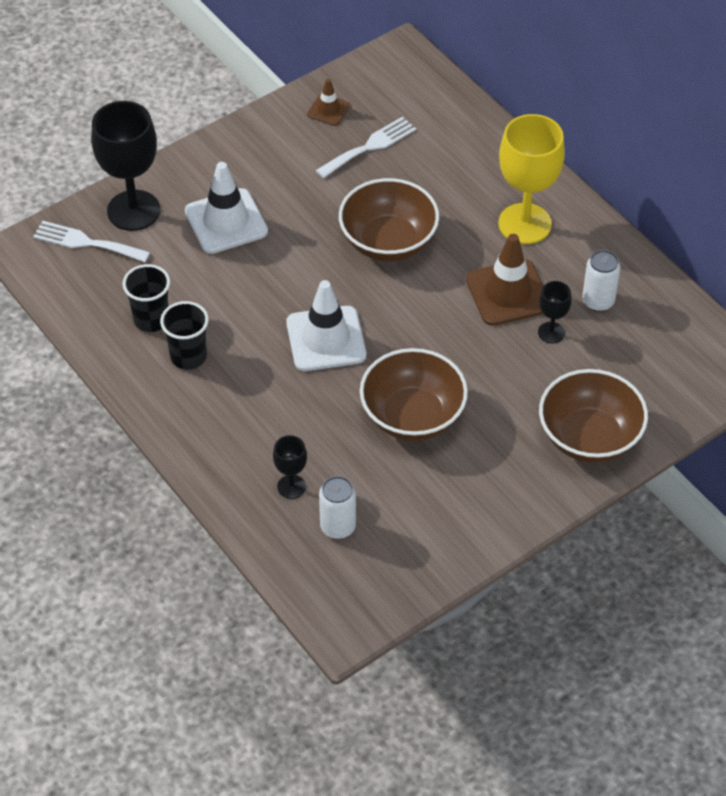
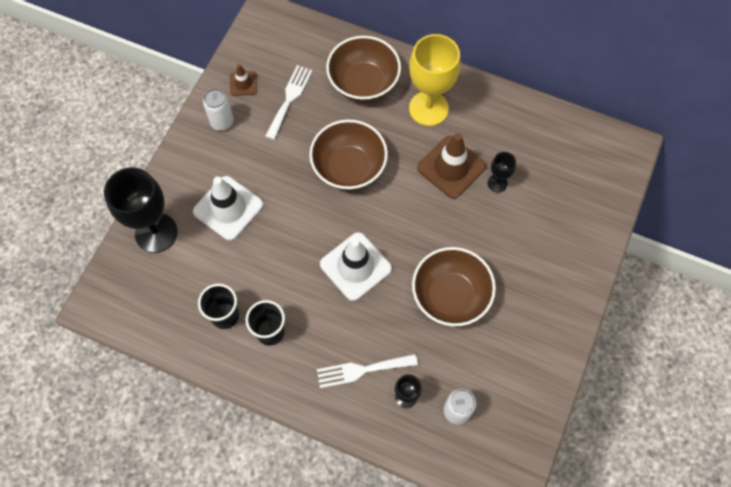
camera: 30 degrees left, 15 degrees up
(86, 242) = (138, 277): white fork -> white fork (362, 370)
(589, 437) = (570, 250): brown bowl -> brown bowl (363, 83)
(598, 301) = (511, 144): white can -> white can (222, 122)

